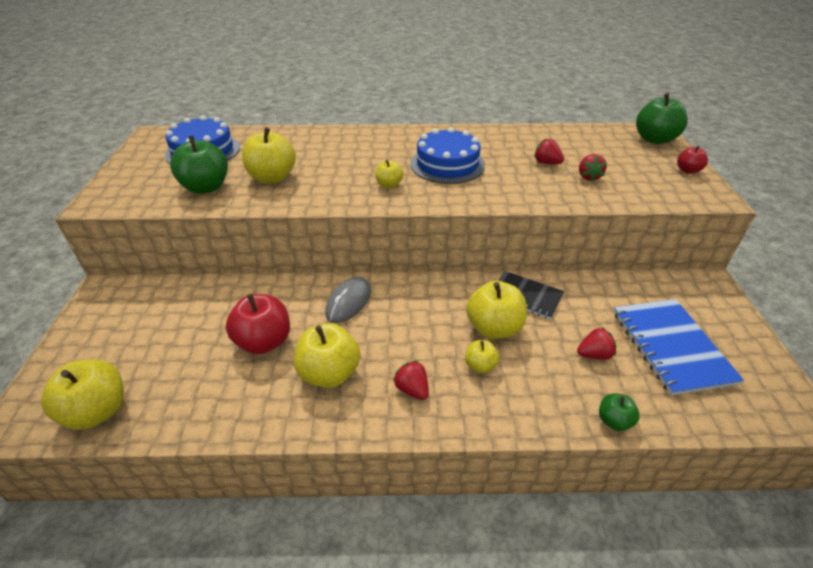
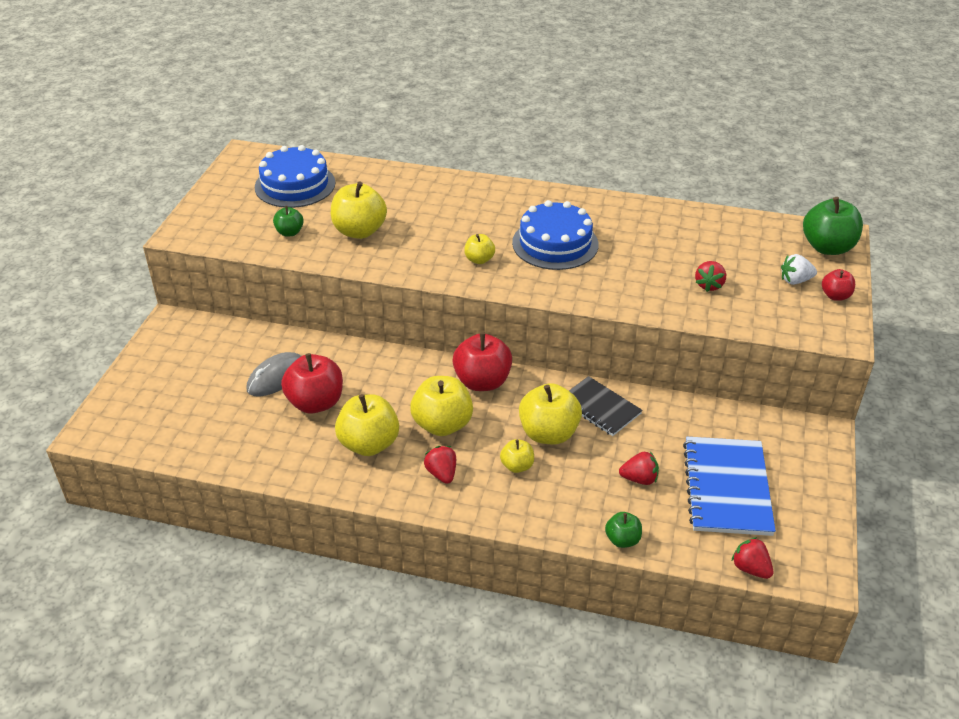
camera: 15 degrees right, 0 degrees up
(97, 411) = (158, 435): yellow apple -> yellow apple (442, 424)
(206, 187) = (289, 232): green apple -> green apple, size x0.53
(348, 302) = (410, 379): grey mouse -> grey mouse (276, 377)
(415, 292) = (482, 381): none -> red apple
(546, 163) = (671, 259): red strawberry -> red strawberry (750, 568)
(650, 164) = (795, 280): none -> white strawberry

